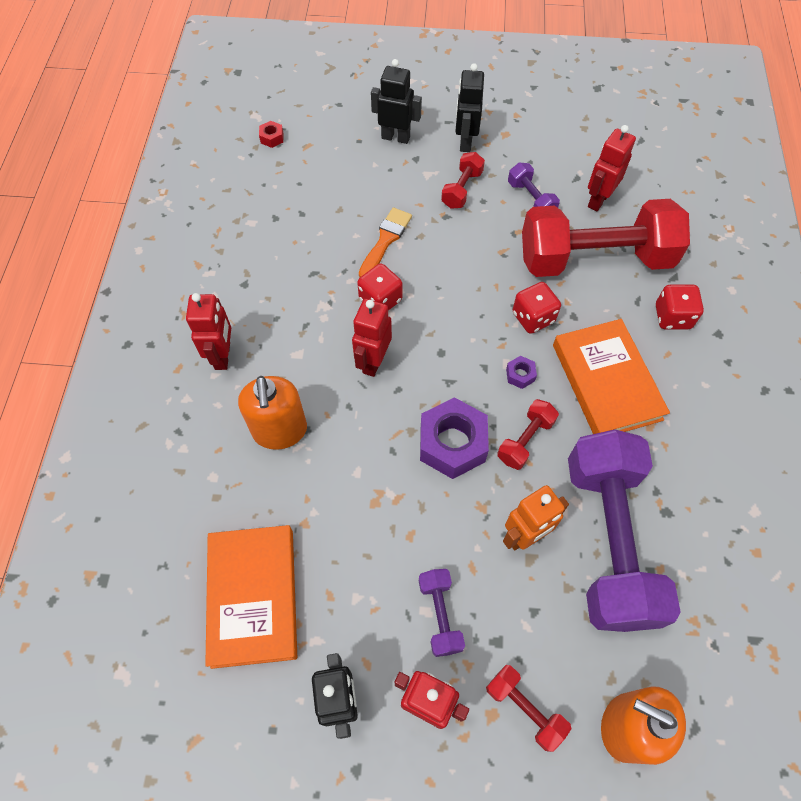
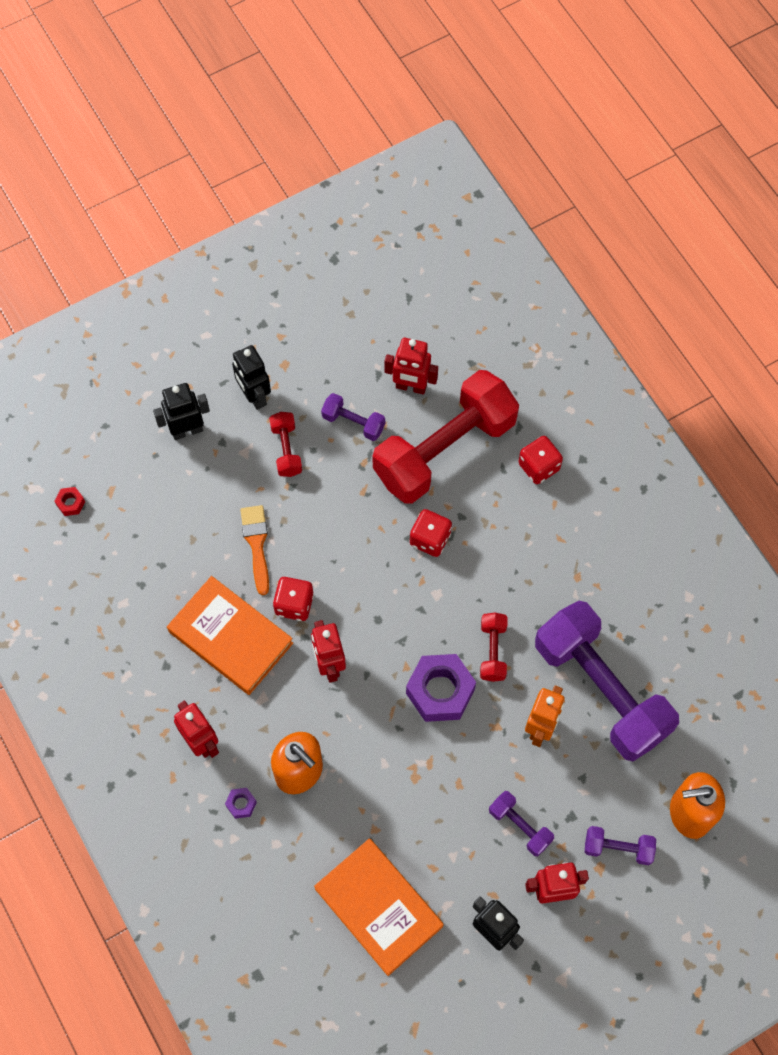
camera: 35 degrees left, 5 degrees up
(520, 375) = (453, 598): purple nut -> purple nut (241, 804)
(524, 708) = (618, 848): red dumbbell -> purple dumbbell
(598, 200) = (411, 387): red robot -> red robot turned 75 degrees counterclockwise
(606, 382) = (522, 560): orange book -> orange book (230, 637)

